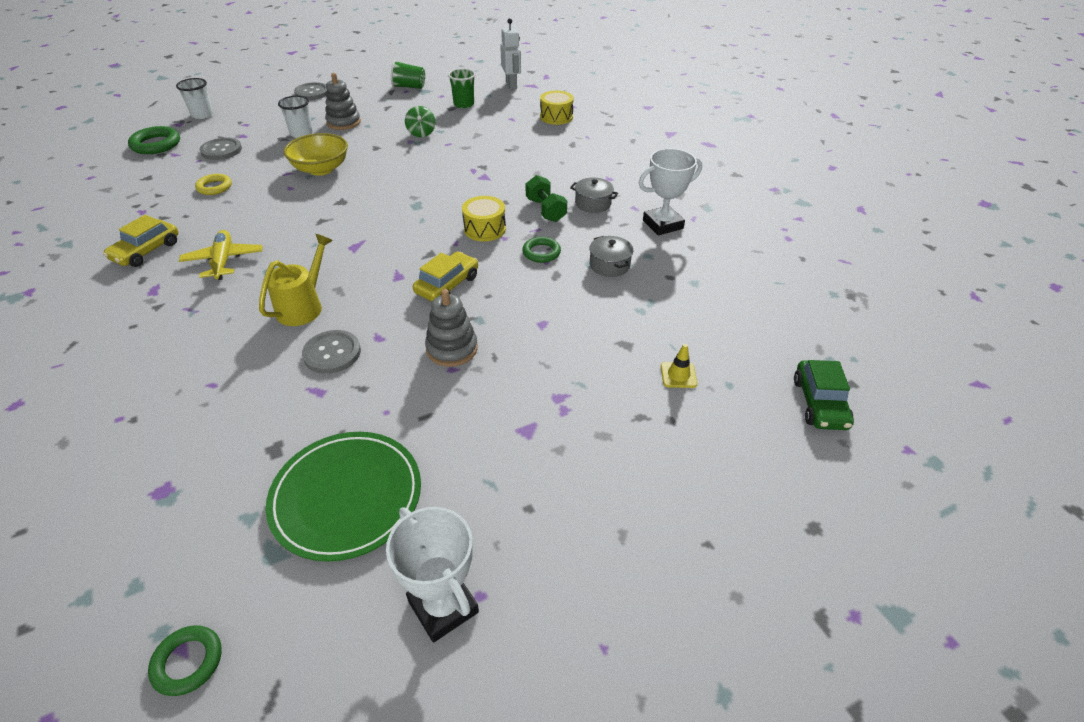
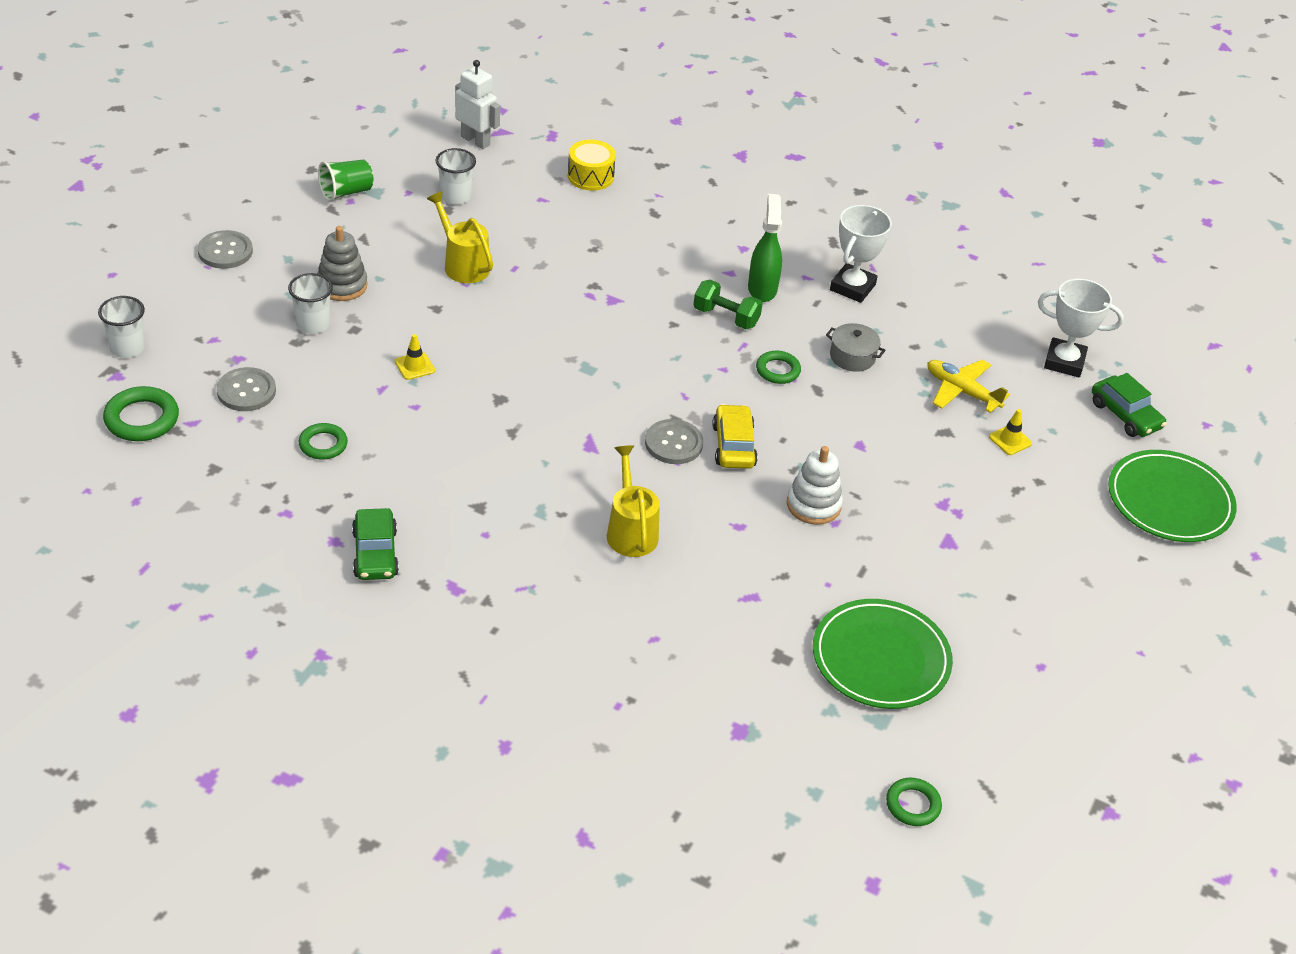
camera: 40 degrees left, 0 degrees up
(146, 251) = (375, 553): yellow car -> green car
(214, 187) = (323, 444): yellow ring -> green ring
(223, 261) = (478, 524): yellow plane -> yellow plane (961, 391)
(321, 169) = (414, 366): yellow bowl -> yellow traffic cone
(332, 353) = (718, 560): grey button -> grey button (673, 443)
(421, 133) = (462, 264): green spinning top -> yellow watering can
(443, 606) = (1026, 685): white trophy -> white trophy (1064, 362)
(452, 349) = (813, 505): grey stacking toy -> white stacking toy
(464, 104) = (455, 196): green cup -> white cup
(484, 229) = (693, 367): yellow drum -> none
(593, 203) = (762, 289): grey pot -> green spray bottle
(796, 503) = (1169, 501): none -> green plate

